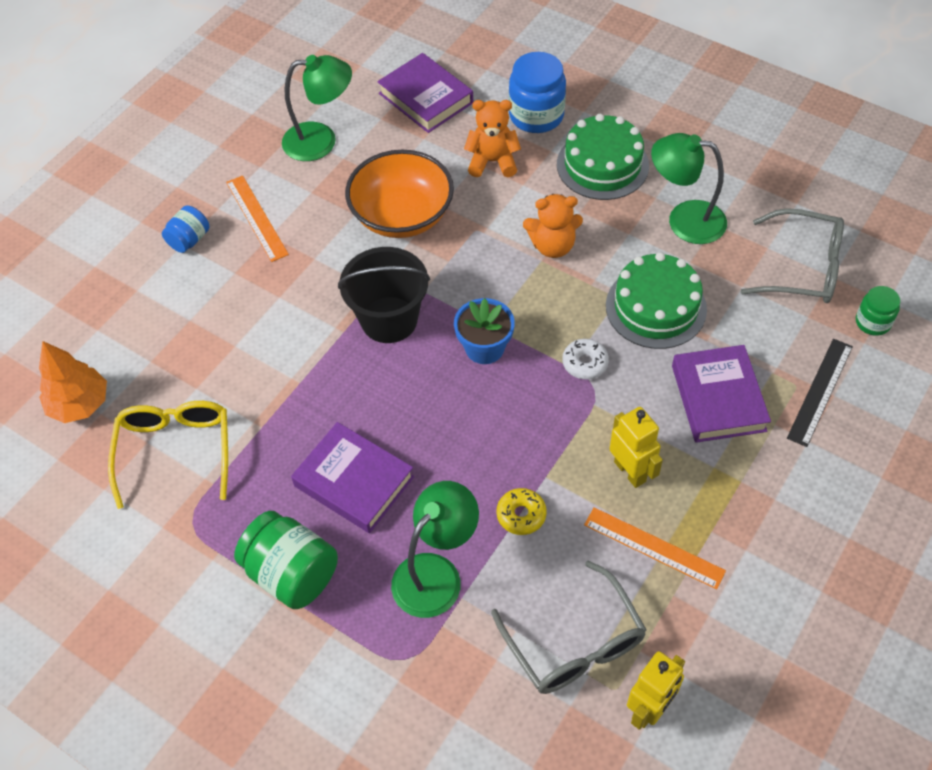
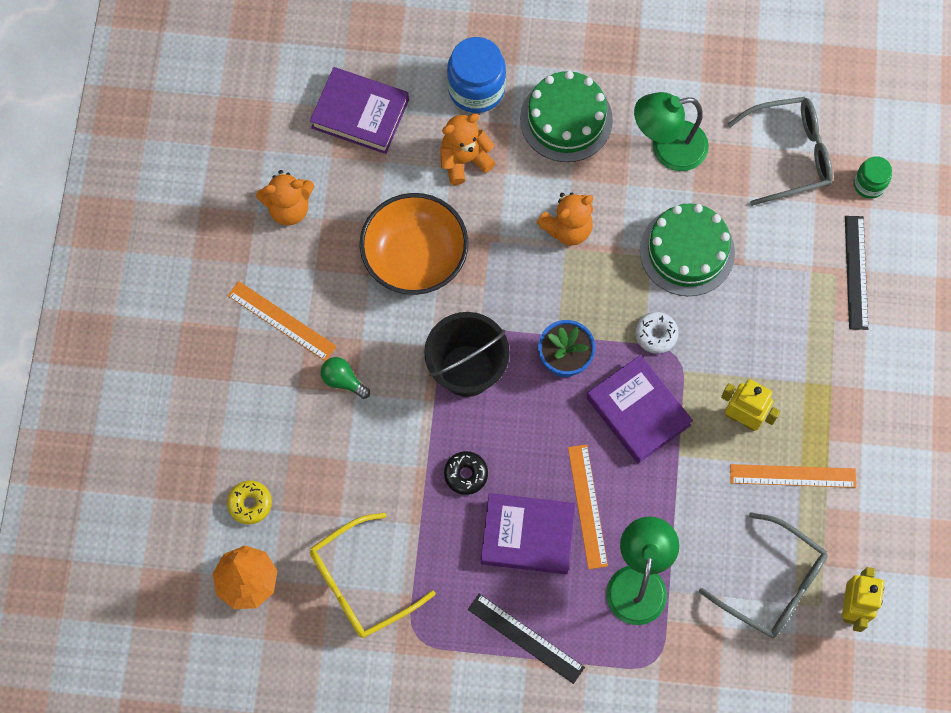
camera: 30 degrees left, 15 degrees up
(175, 452) = (361, 583): yellow glasses -> yellow glasses turned 90 degrees counterclockwise
(189, 240) = (233, 373): blue jar -> none
(275, 283) = (343, 380): none -> green light bulb
(292, 573) = (525, 638): green jar -> black ruler
(321, 141) = (289, 208): green lamp -> orange teddy bear
(331, 403) = (466, 474): none -> black donut
(428, 481) = (587, 506): none -> orange ruler
(521, 515) = (677, 498): yellow donut -> yellow donut (250, 504)
(718, 398) = (779, 317): purple book -> purple book (638, 411)

